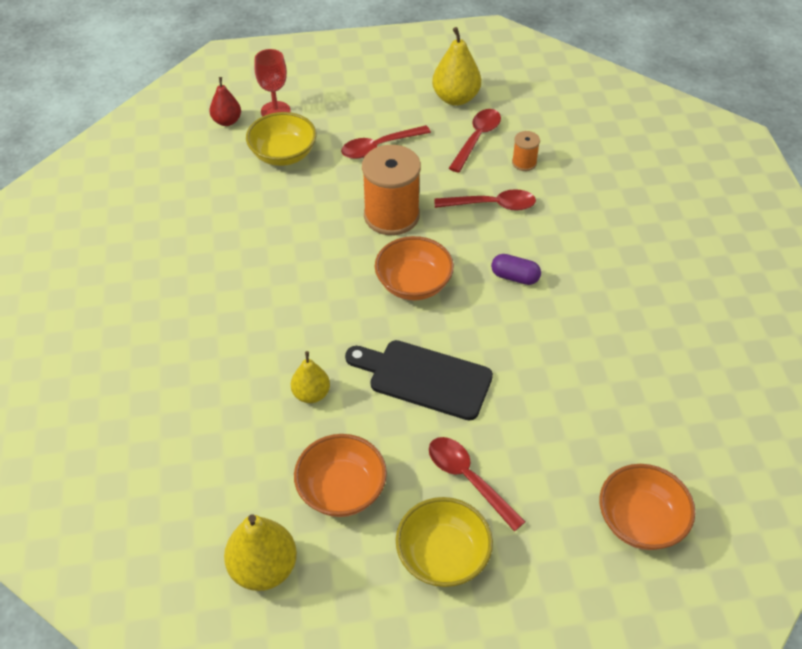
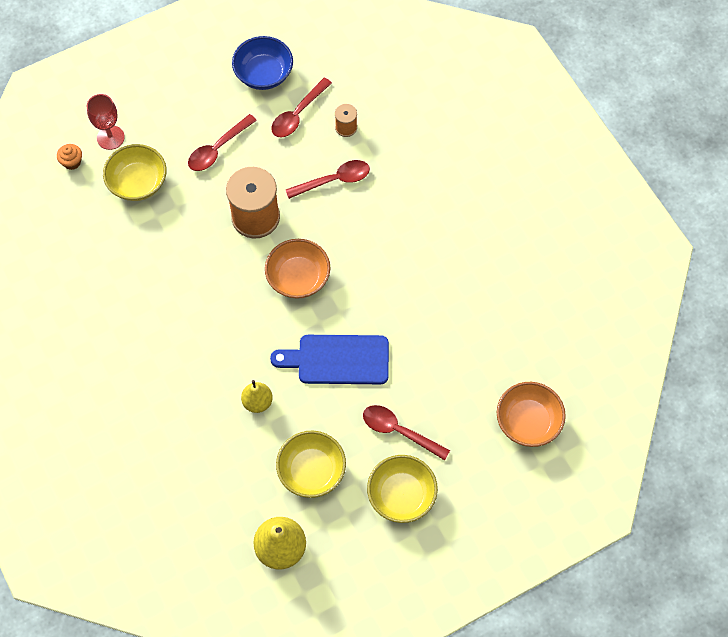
camera: 20 degrees left, 15 degrees up
(227, 121) = (72, 162): red pear -> orange cupcake
(341, 490) = (311, 471): orange bowl -> yellow bowl
(424, 378) = (337, 359): black cutting board -> blue cutting board
(455, 98) = (264, 74): yellow pear -> blue bowl
(477, 139) = (298, 114): red spoon -> red spoon turned 150 degrees counterclockwise
(515, 277) = (375, 245): purple capsule -> none

